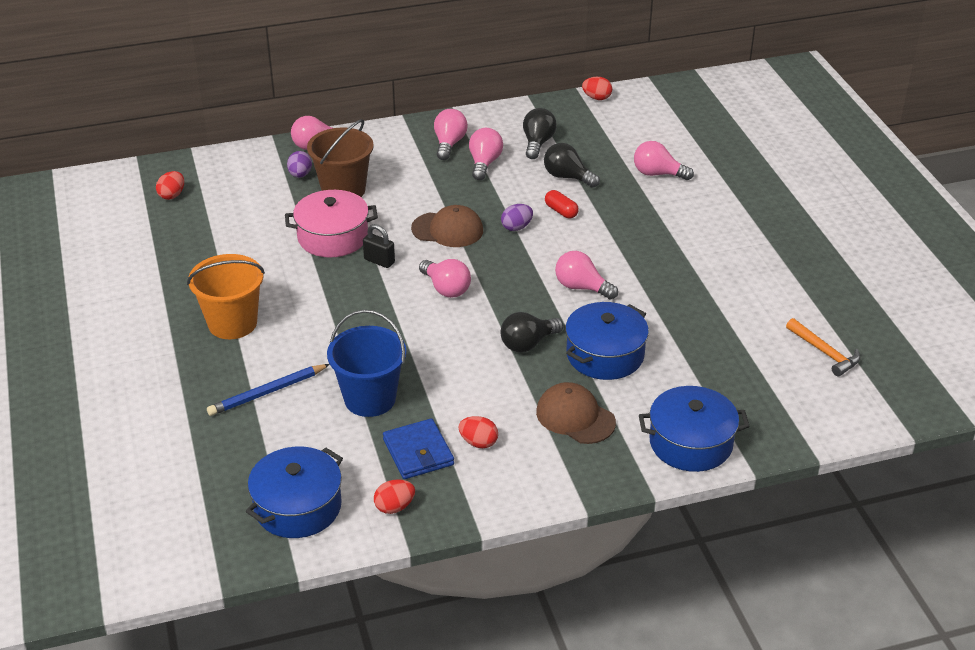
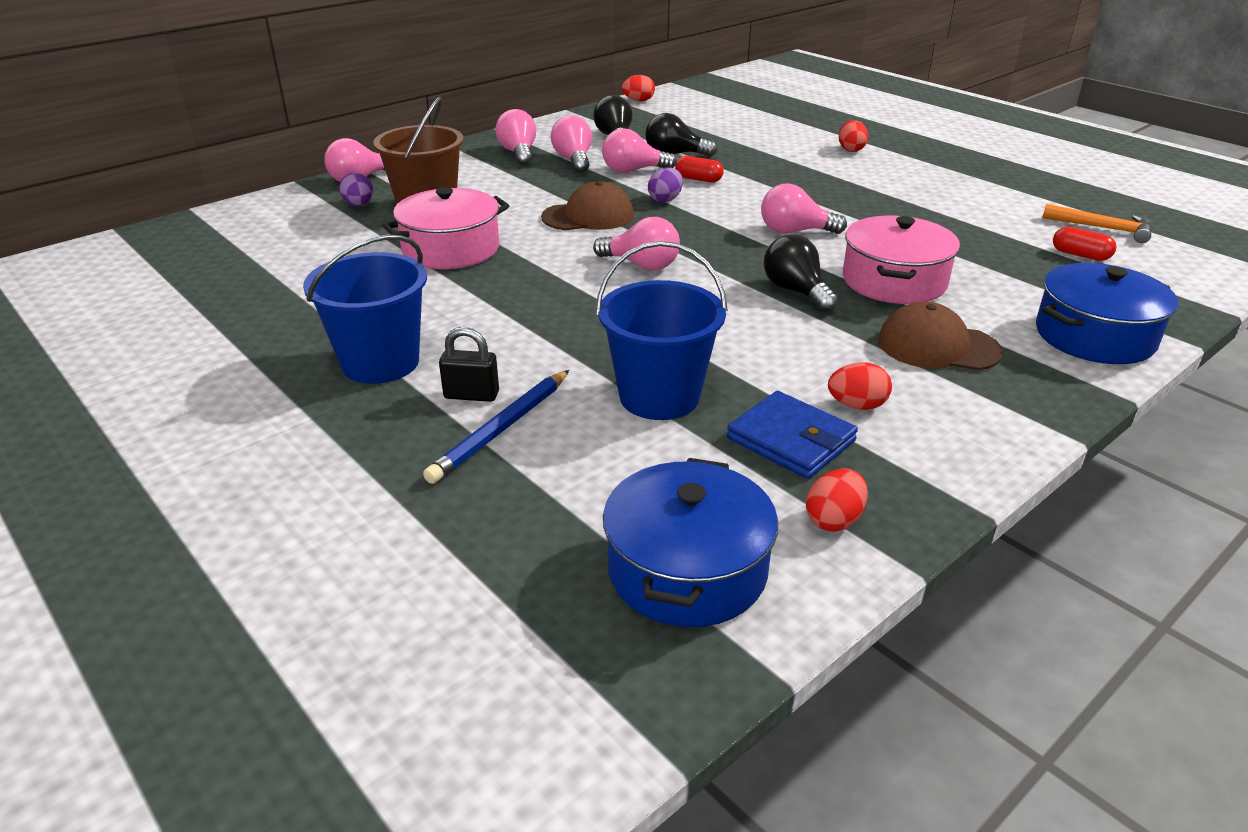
camera: 25 degrees left, 5 degrees down
(172, 195) = (191, 254): red egg -> red egg (851, 150)
(232, 323) = (380, 363): orange bucket -> blue bucket
(379, 261) = (532, 258): black padlock -> black padlock (471, 395)
(528, 344) = (796, 292): black light bulb -> black light bulb turned 120 degrees clockwise
(605, 355) = (894, 281): blue pot -> pink pot
(657, 174) = (762, 138): pink light bulb -> pink light bulb (633, 171)
(772, 372) = (1080, 255): none -> red capsule

